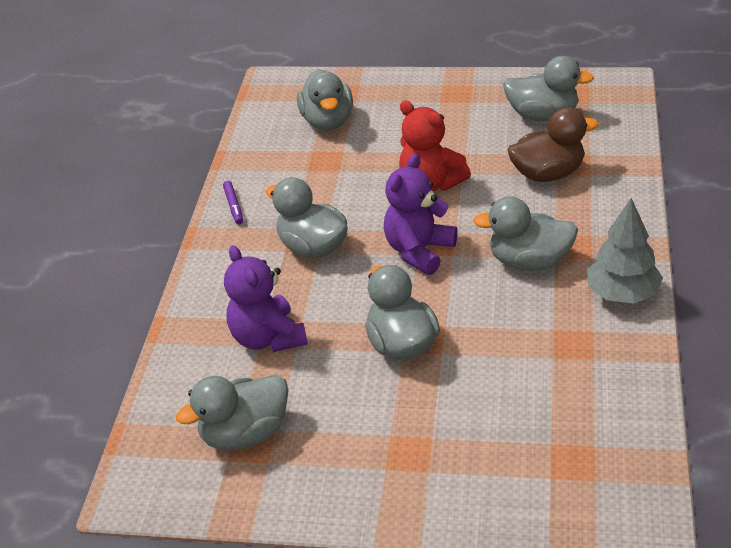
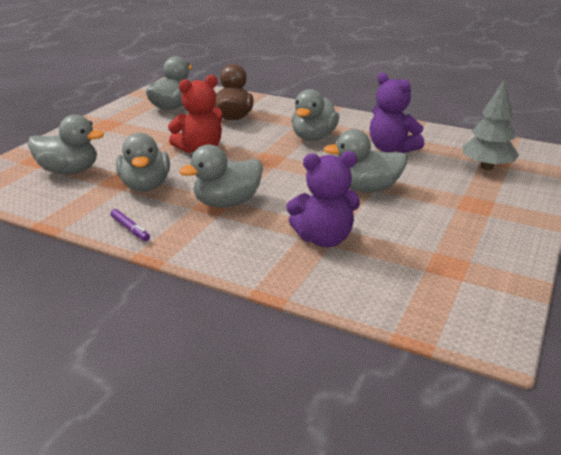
camera: 75 degrees left, 10 degrees down
(234, 206) = (130, 229): purple marker -> purple marker turned 45 degrees clockwise
(245, 434) = (434, 266): grey duck -> grey duck (145, 186)
(419, 251) = (271, 166): purple teddy bear -> purple teddy bear (391, 149)
(622, 294) = (363, 121): grey tree -> grey tree (487, 167)

